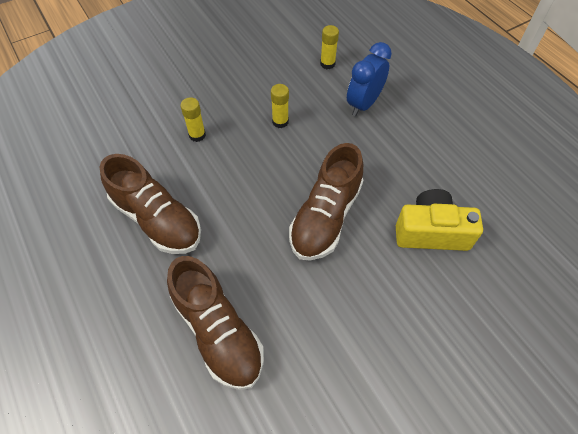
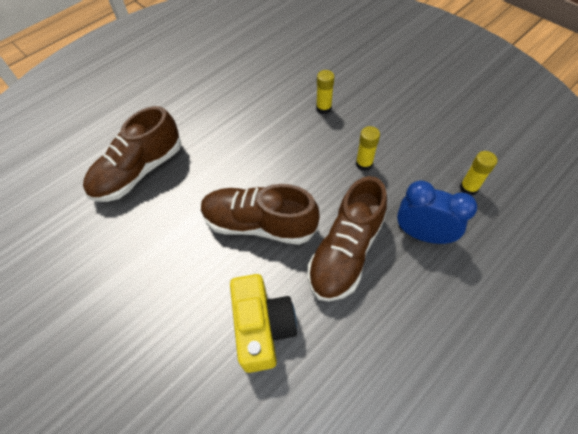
camera: 80 degrees right, 0 degrees up
(157, 219) = (231, 108): brown shoe -> brown shoe (345, 252)

